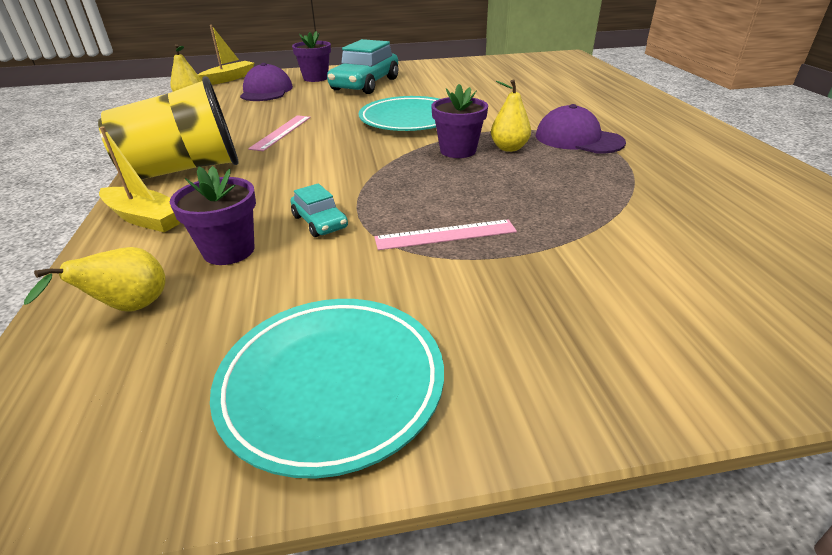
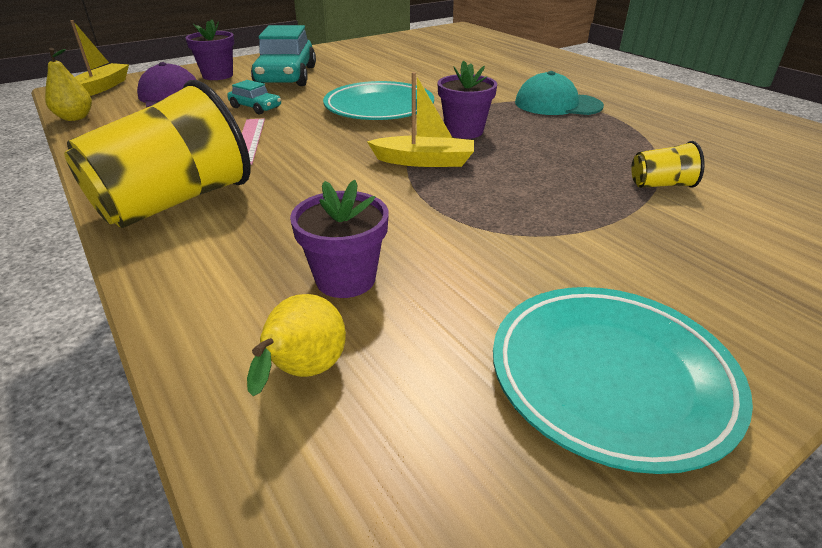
camera: 25 degrees left, 0 degrees up
(145, 218) = (193, 268): yellow boat -> yellow boat (424, 161)
(320, 222) = (410, 227): turquoise car -> turquoise car (255, 107)
(445, 235) = (546, 212): pink ruler -> none
(509, 148) = (508, 121): yellow pear -> none
(578, 139) = (557, 104): purple cap -> turquoise cap
(591, 233) = (661, 185): none -> yellow cup

